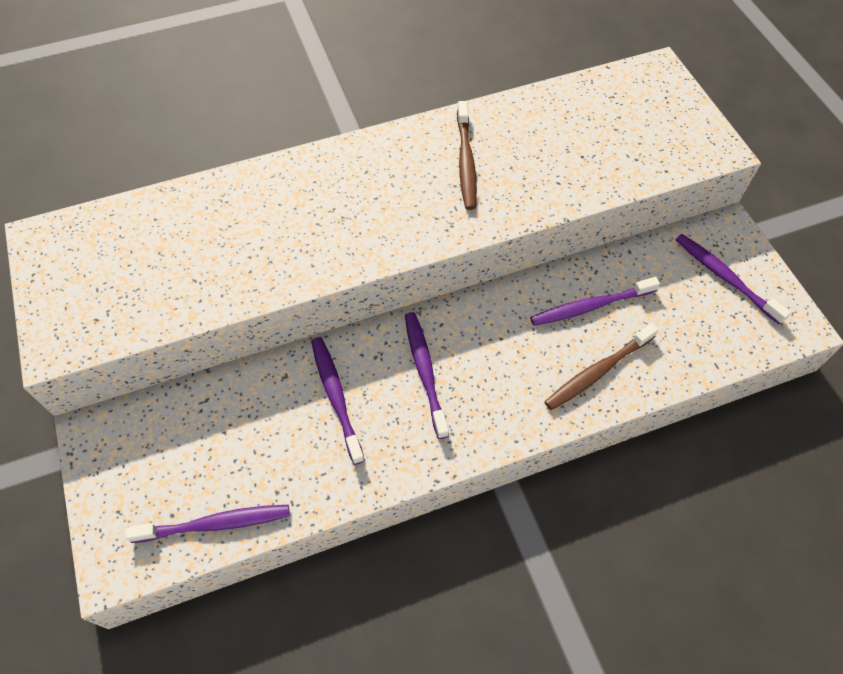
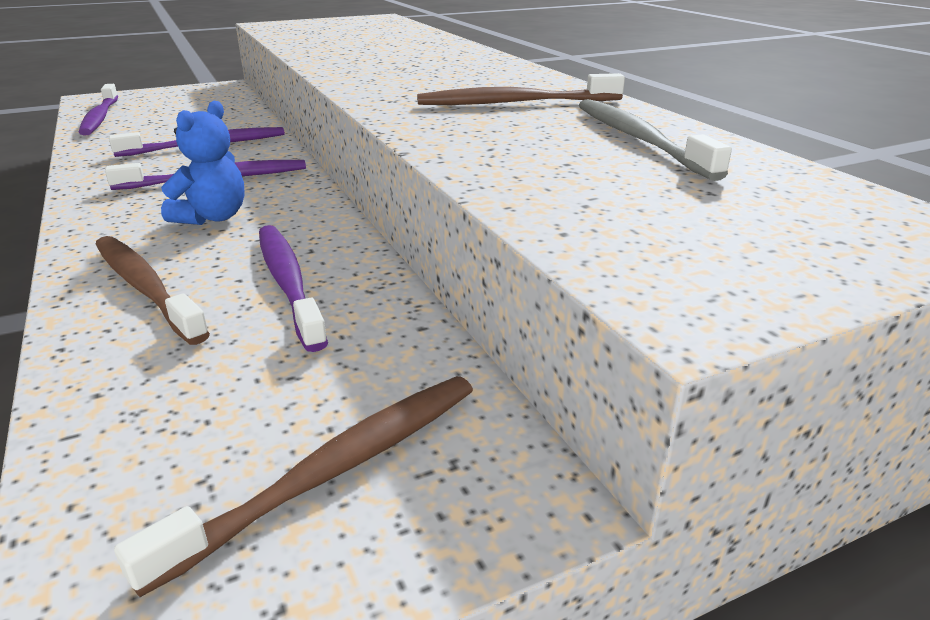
camera: 85 degrees right, 30 degrees down
(501, 359) = (212, 217): none -> blue teddy bear
(545, 122) = (638, 139): none -> grey toothbrush
(725, 277) = (335, 470): purple toothbrush -> brown toothbrush

